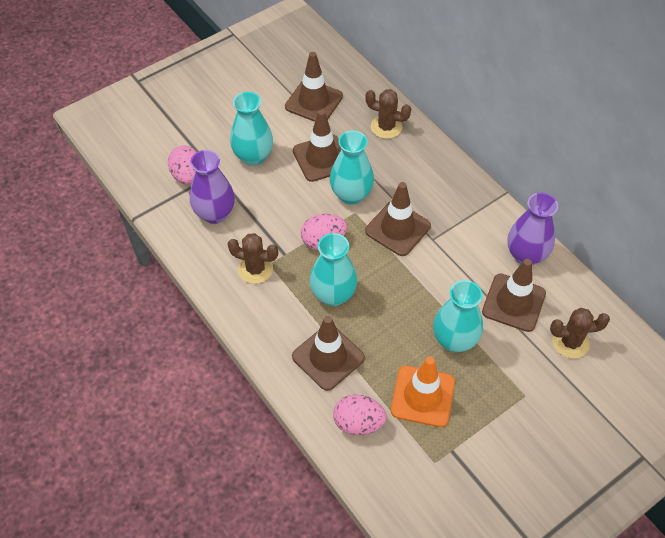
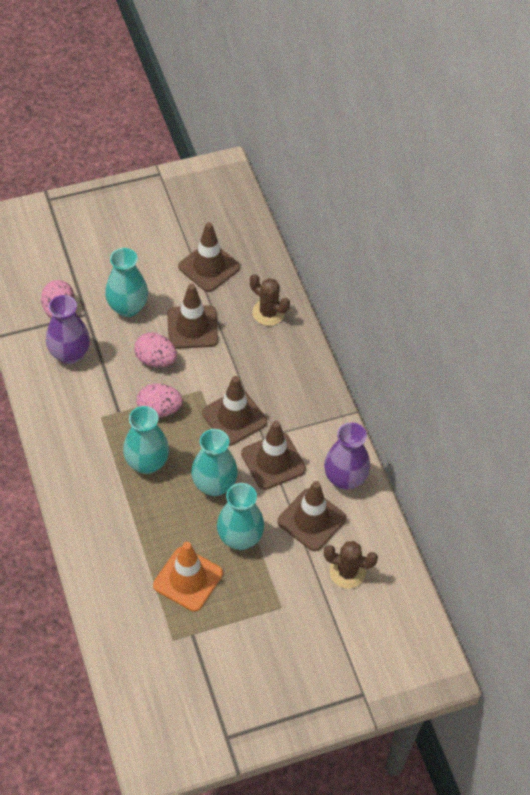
camera: 15 degrees right, 0 degrees up
(255, 269) = (86, 418): brown cactus -> none
(328, 357) = (118, 518): brown traffic cone -> brown traffic cone (273, 461)
(351, 194) = (205, 371): turquoise vase -> turquoise vase (214, 485)
(358, 423) = (120, 585): pink egg -> pink egg (155, 360)

